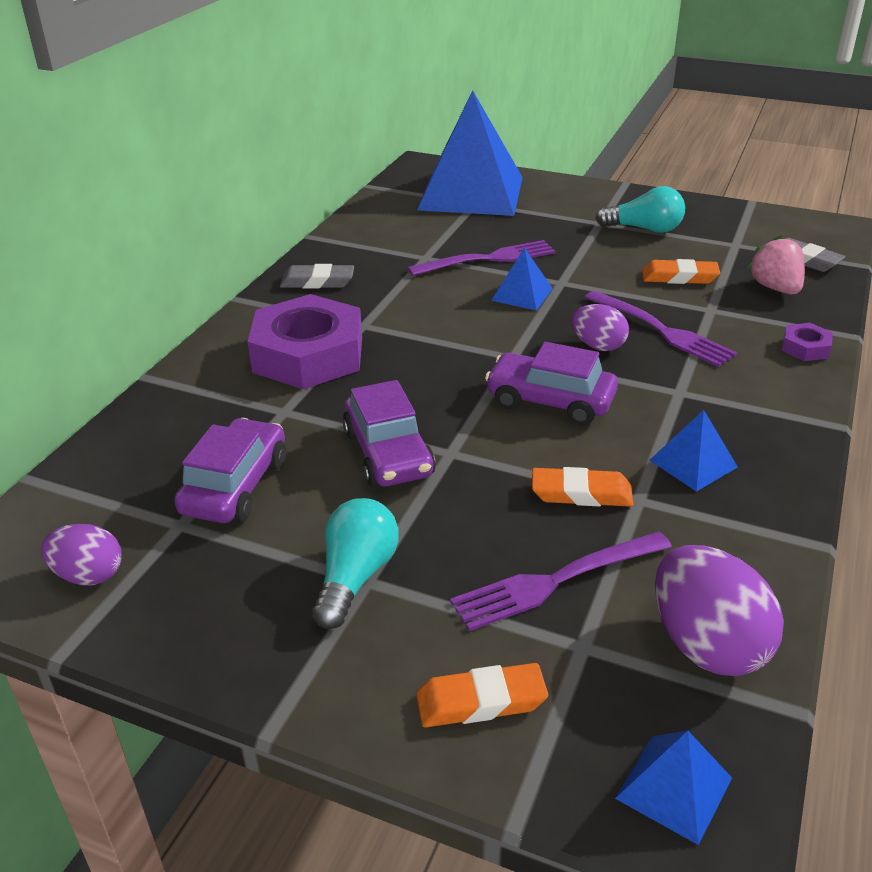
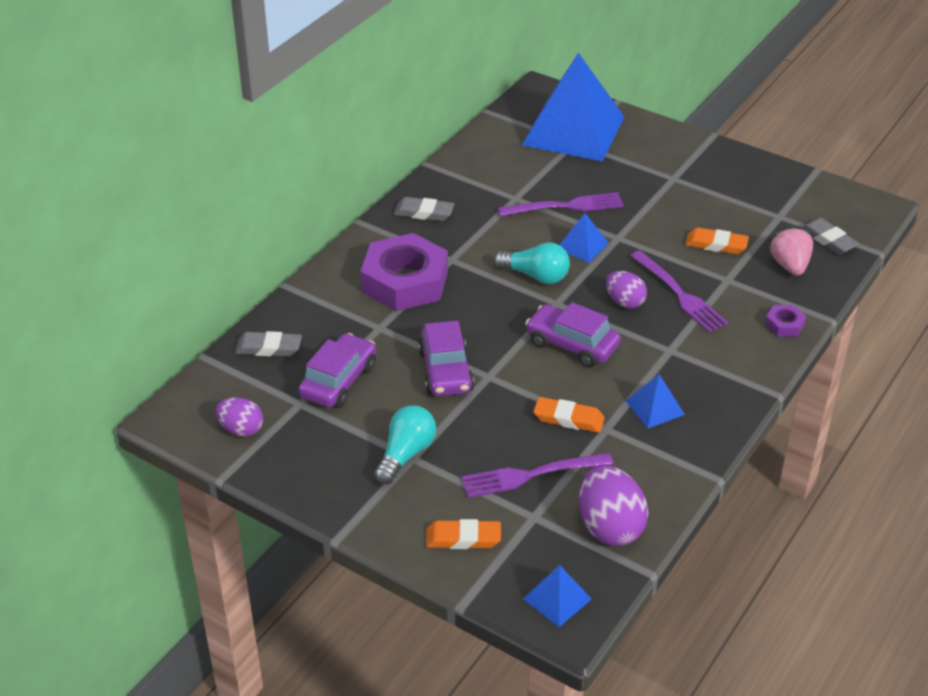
camera: 10 degrees right, 5 degrees up
(127, 455) = (268, 348): none -> grey eraser
(644, 229) = (708, 190): turquoise light bulb -> turquoise light bulb (535, 276)

